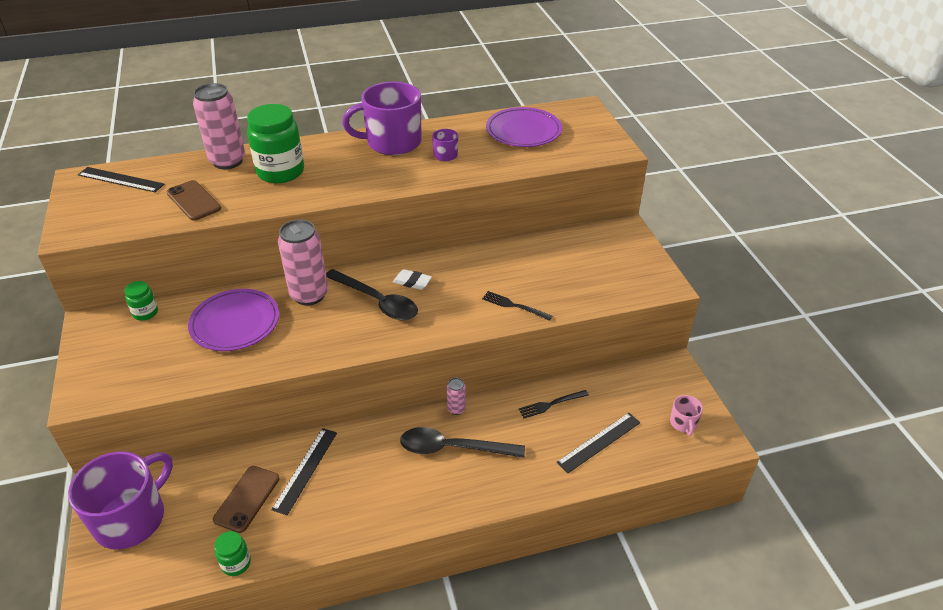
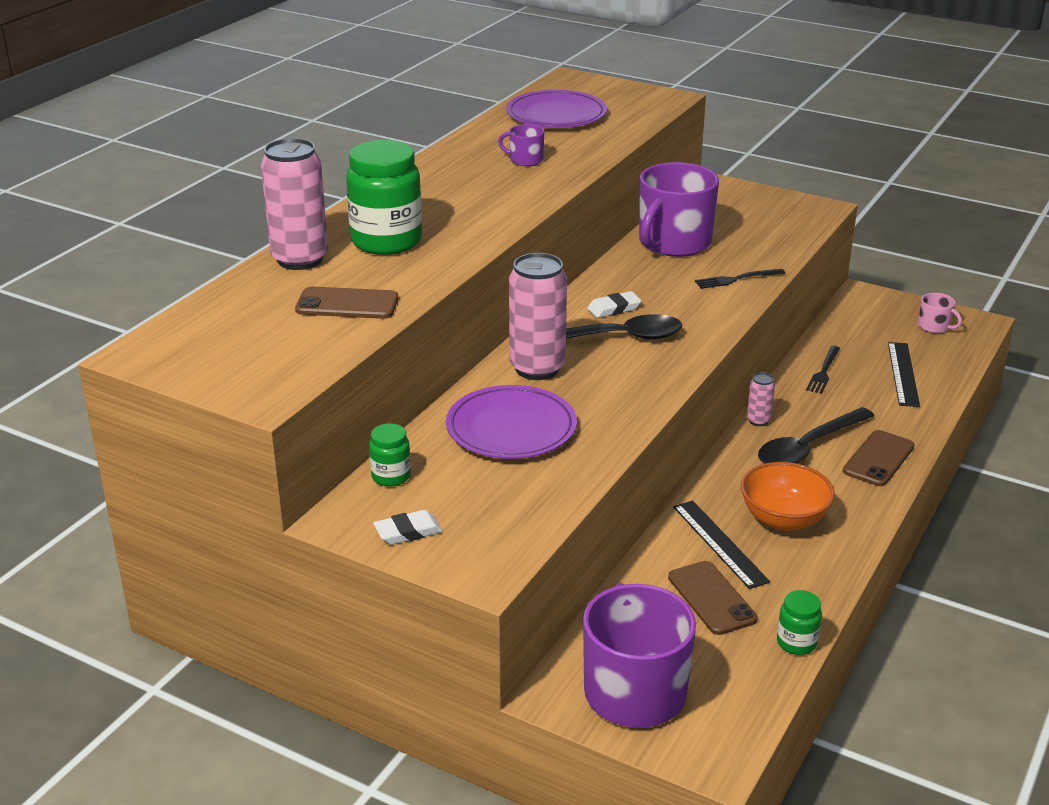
camera: 45 degrees left, 10 degrees down
(98, 349) = (408, 532): none -> white eraser
(120, 180) = (203, 330): black ruler -> none
(360, 483) = (783, 519): none -> orange bowl
(392, 142) = (448, 172): purple mug -> purple mug (673, 243)
(478, 488) = (878, 459): none -> brown phone

